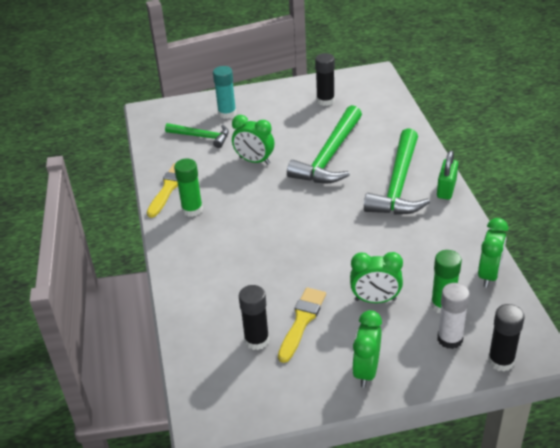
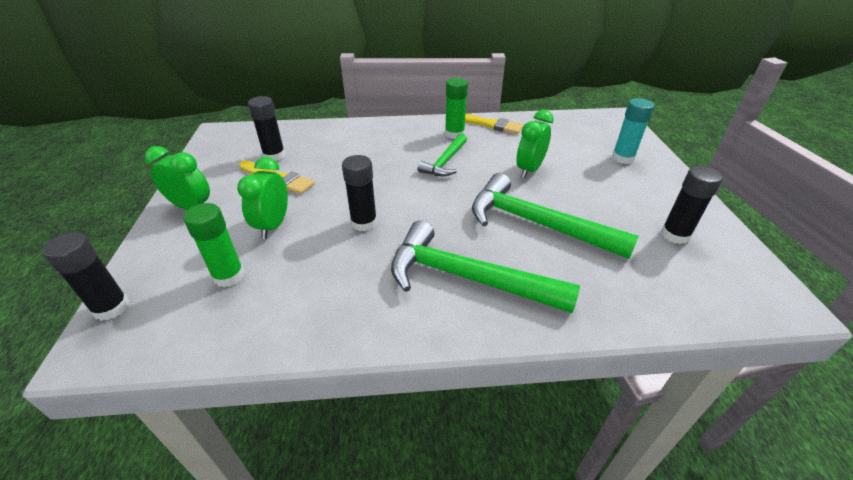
camera: 95 degrees right, 0 degrees up
(201, 137) = (573, 142): green hammer -> green hammer (445, 162)
(355, 244) = (364, 223): none -> black glue stick
(446, 189) = (445, 330): green padlock -> none
(450, 339) = (178, 271): white glue stick -> none
(489, 275) = (247, 334): green clock -> none

